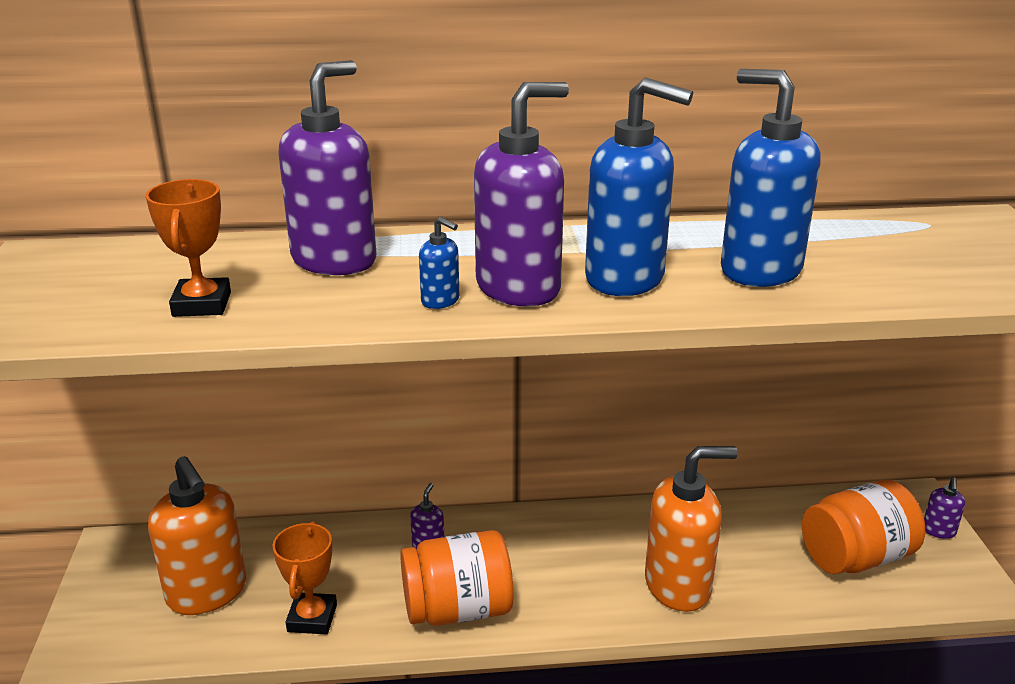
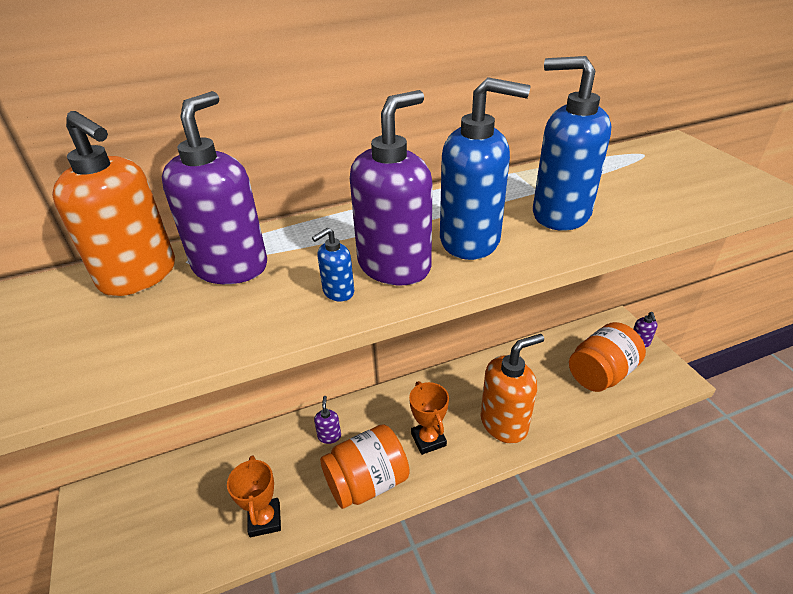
camera: 15 degrees left, 10 degrees up
(202, 304) = (127, 340): orange trophy -> orange trophy (428, 439)
(207, 593) = (177, 520): orange soap dispenser -> orange soap dispenser (139, 275)
(440, 301) = (338, 292): blue soap dispenser -> blue soap dispenser turned 120 degrees clockwise

